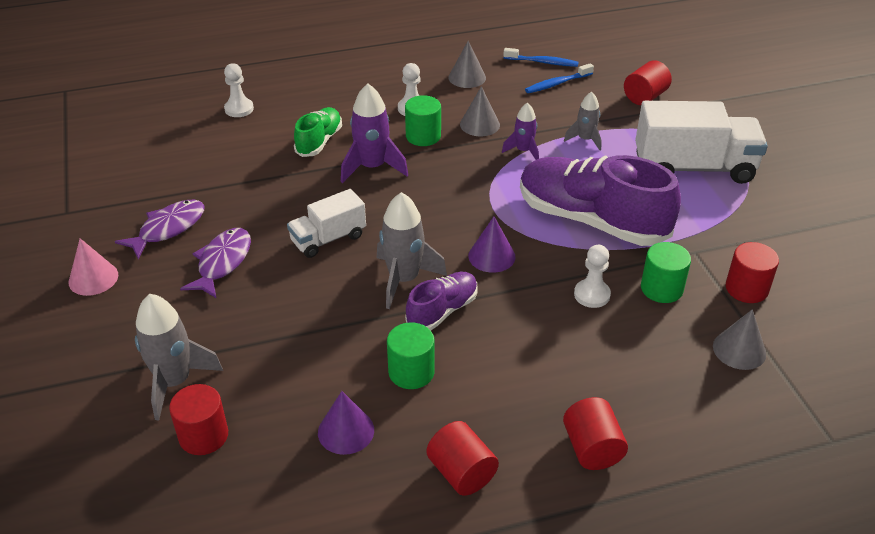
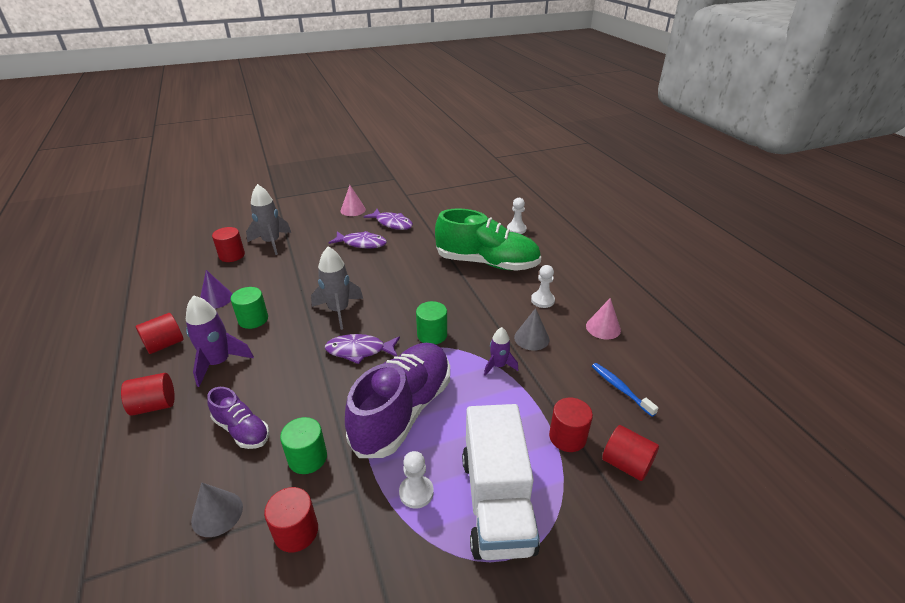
camera: 85 degrees right, 5 degrees down
(319, 141) = (487, 263): green shoe -> green shoe, size x1.97
(328, 239) = (382, 277): white truck -> none
(372, 167) = (461, 288): purple rocket -> purple rocket (219, 363)
(423, 136) = (506, 308): green cylinder -> green cylinder (432, 335)
(442, 311) = (305, 329): purple shoe -> purple shoe (242, 430)
(467, 77) = (603, 328): grey cone -> pink cone
(491, 256) = (359, 351): purple cone -> purple fish
(542, 62) = (656, 377): blue toothbrush -> none
(585, 139) = (527, 409): grey rocket -> none
(592, 295) = (308, 409): white pawn -> white pawn (416, 492)
(618, 121) = (567, 437): none -> red cylinder

